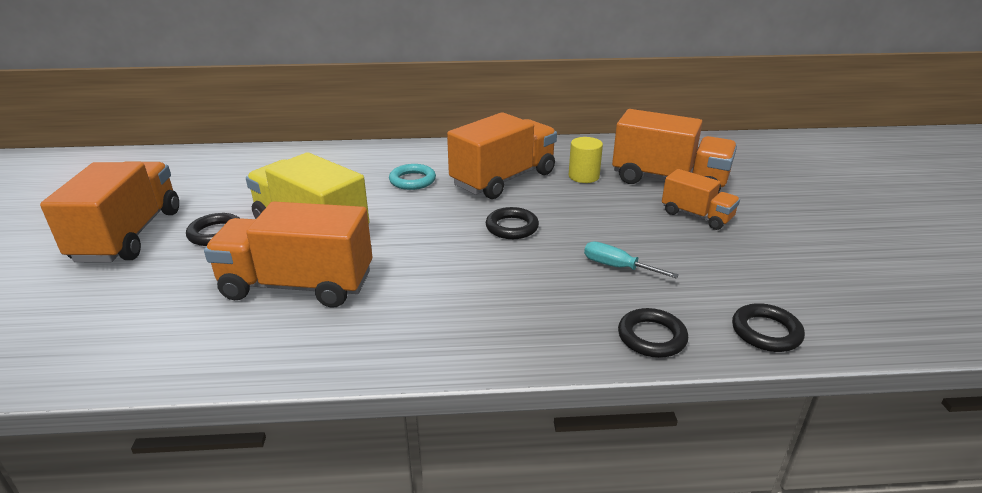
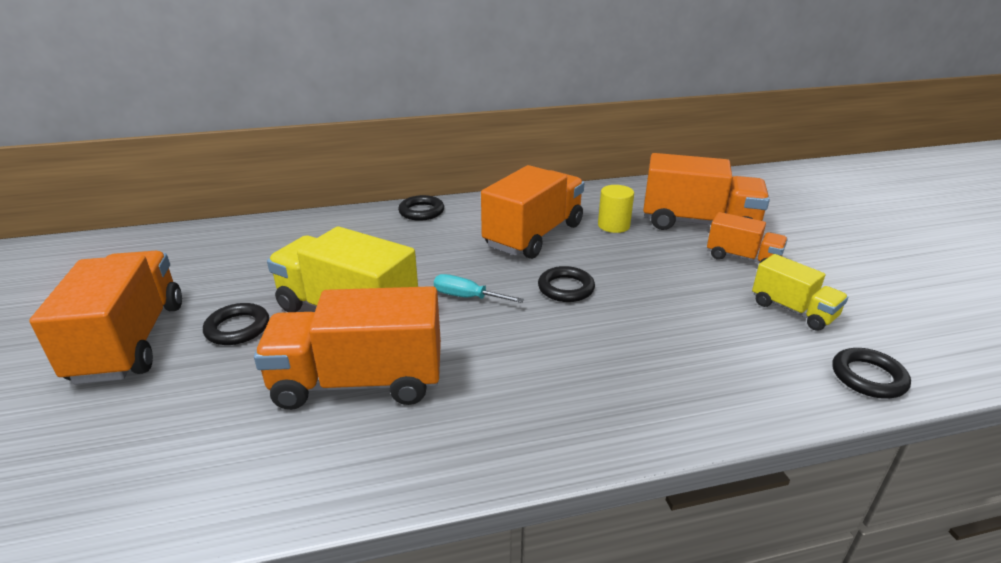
camera: 10 degrees left, 0 degrees up
(412, 180) = (438, 245): turquoise ring -> none
(617, 267) = (692, 322): turquoise screwdriver -> turquoise screwdriver (467, 297)
(651, 337) = (762, 397): black ring -> black ring (421, 211)
(722, 266) = (793, 310): none -> yellow truck

